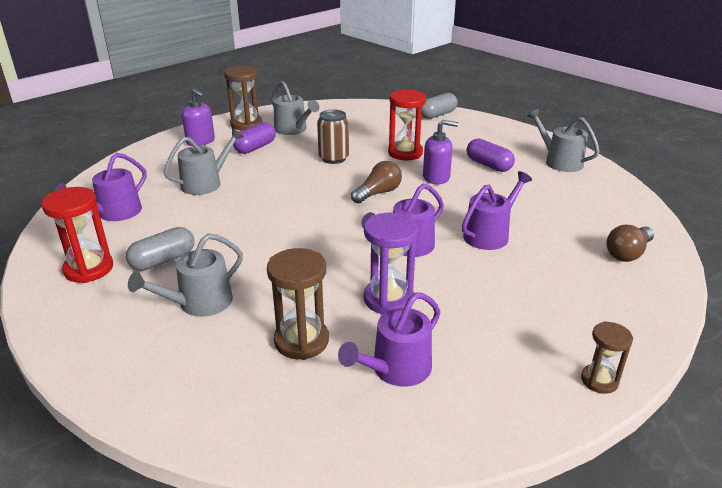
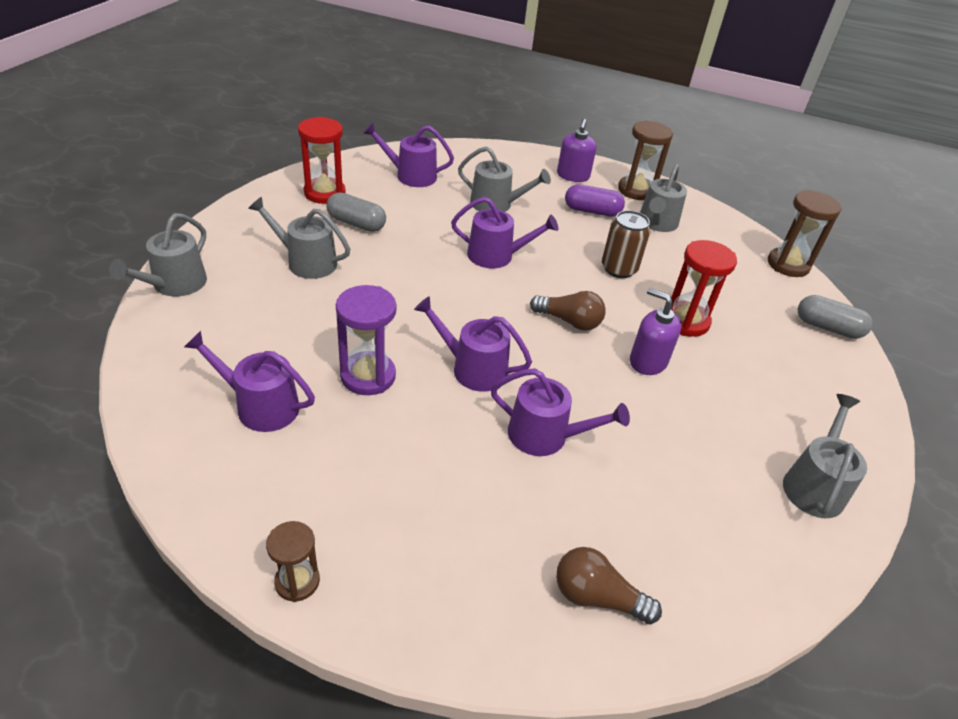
camera: 60 degrees right, 10 degrees up
(161, 407) = (175, 284): none -> grey watering can
(277, 201) = (496, 256): none -> purple watering can
(301, 341) = (279, 334): brown hourglass -> brown hourglass (788, 265)
(436, 177) = (647, 361): purple soap dispenser -> purple soap dispenser turned 150 degrees clockwise
(488, 165) = (726, 406): purple capsule -> none

